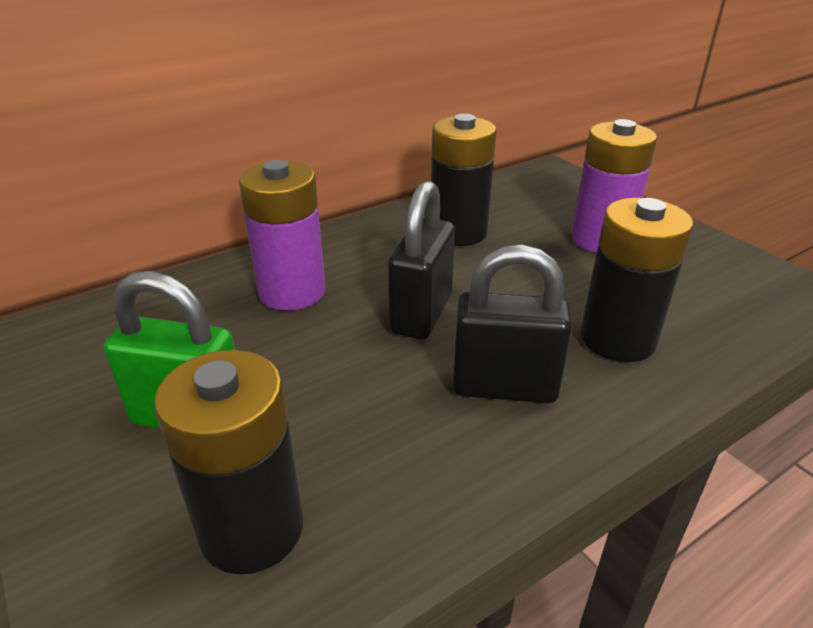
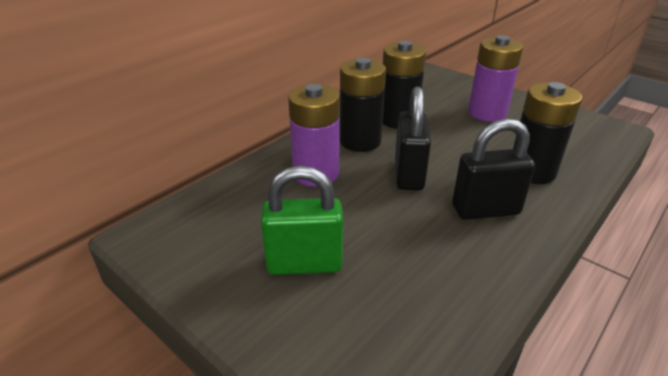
camera: 15 degrees left, 0 degrees up
(252, 529) = (391, 320): black battery -> black battery (360, 141)

